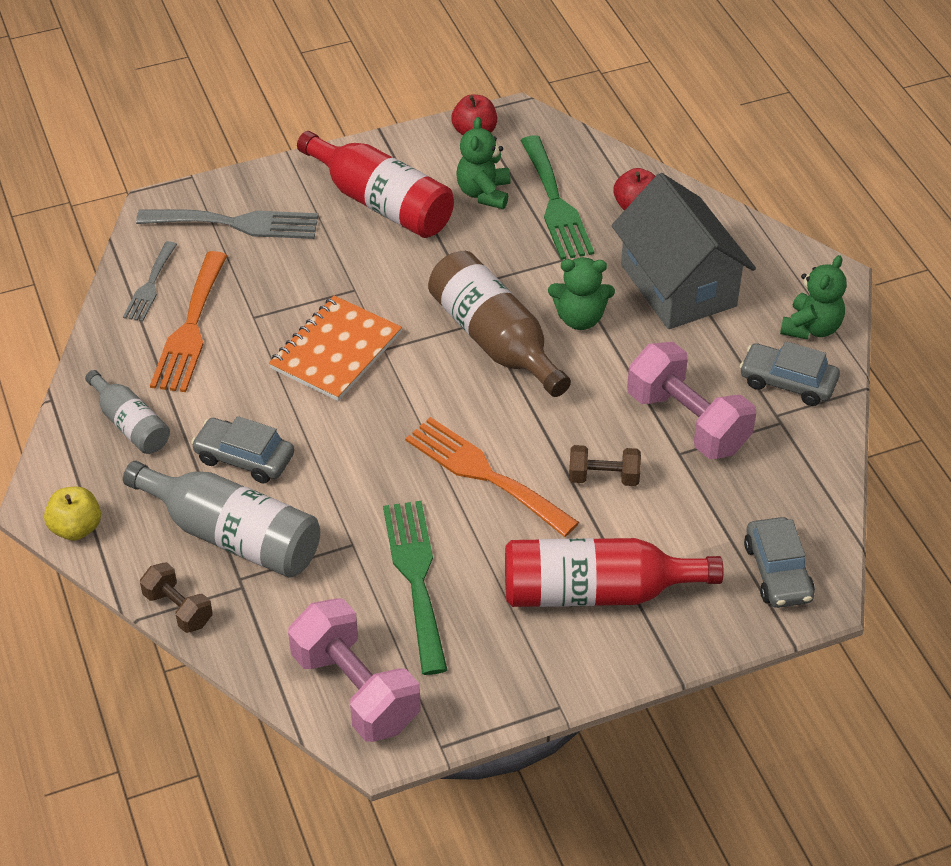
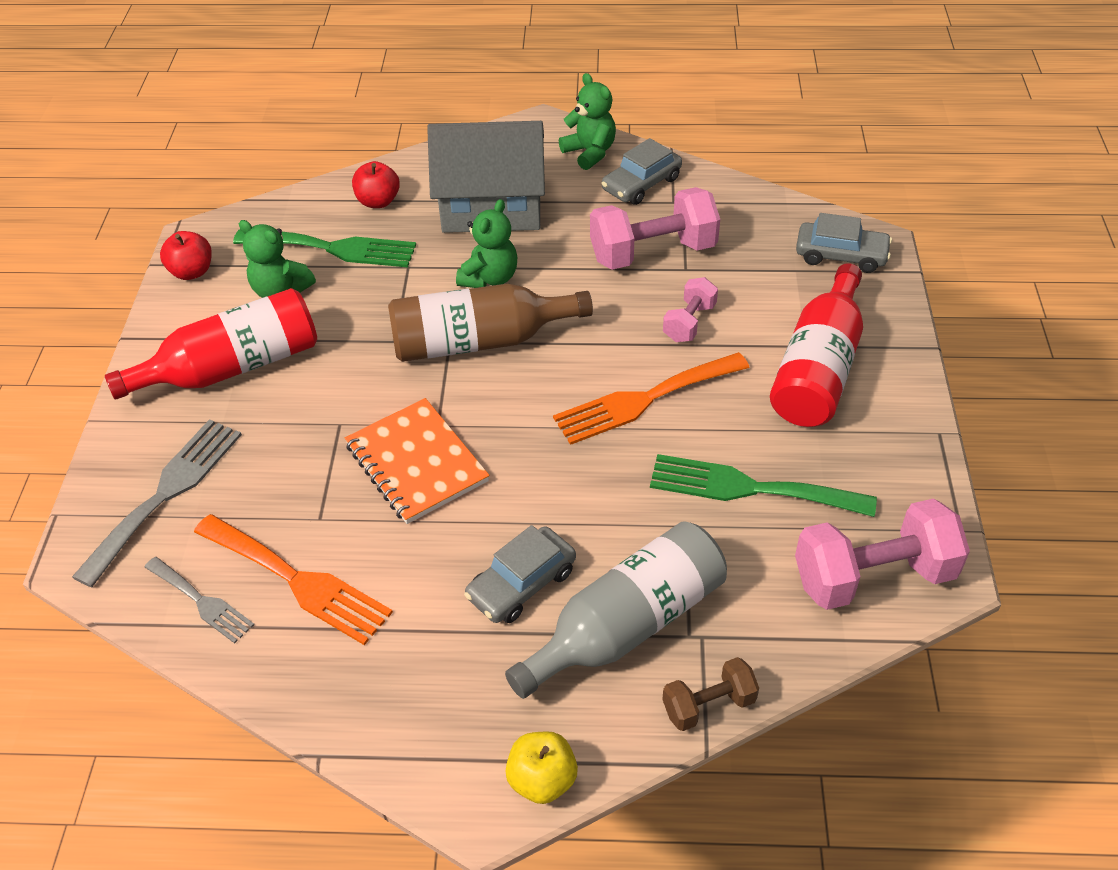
camera: 65 degrees left, 0 degrees up
(130, 424) = (409, 680): grey bottle -> none
(603, 477) = (689, 323): brown dumbbell -> pink dumbbell

